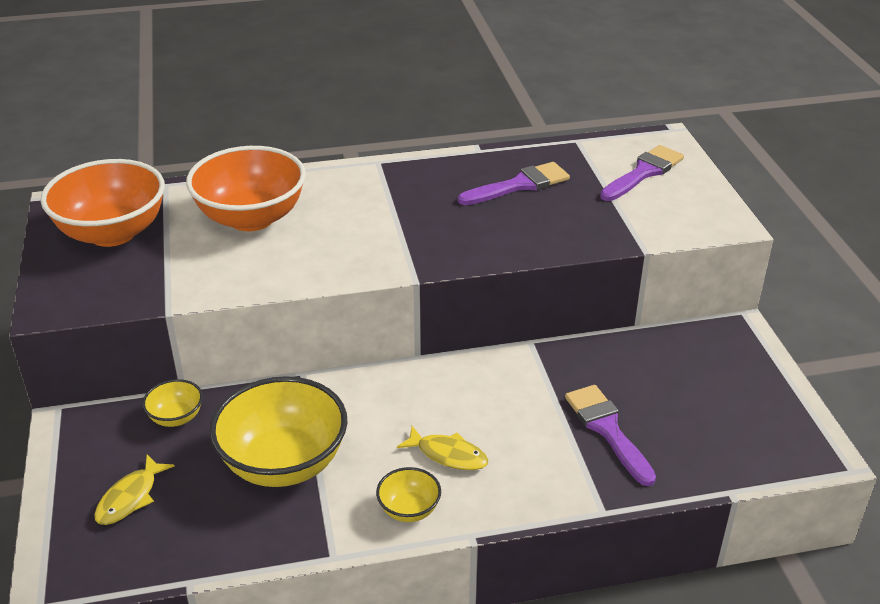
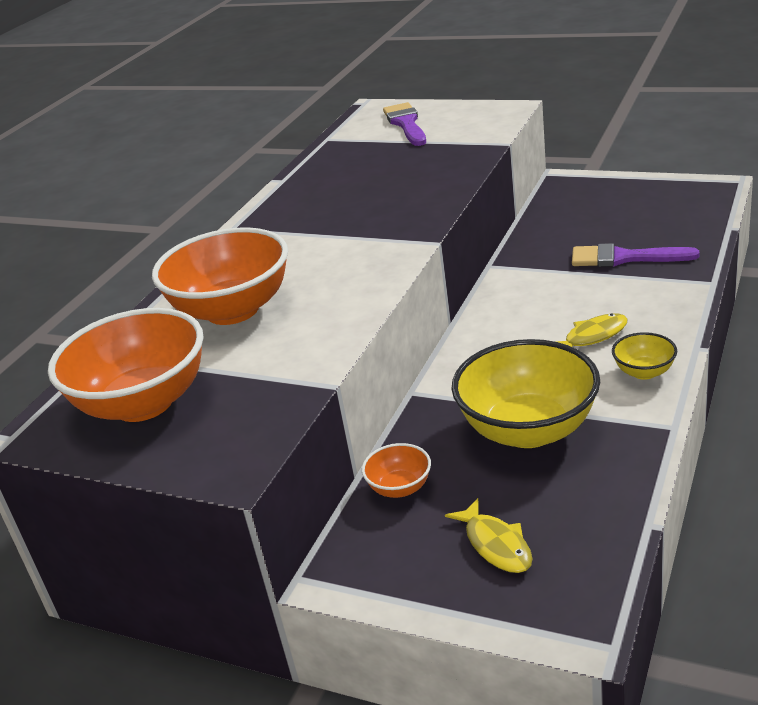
camera: 50 degrees left, 5 degrees down
(176, 417) = (400, 488): yellow bowl -> orange bowl
(519, 185) = (357, 173): purple brush -> none

